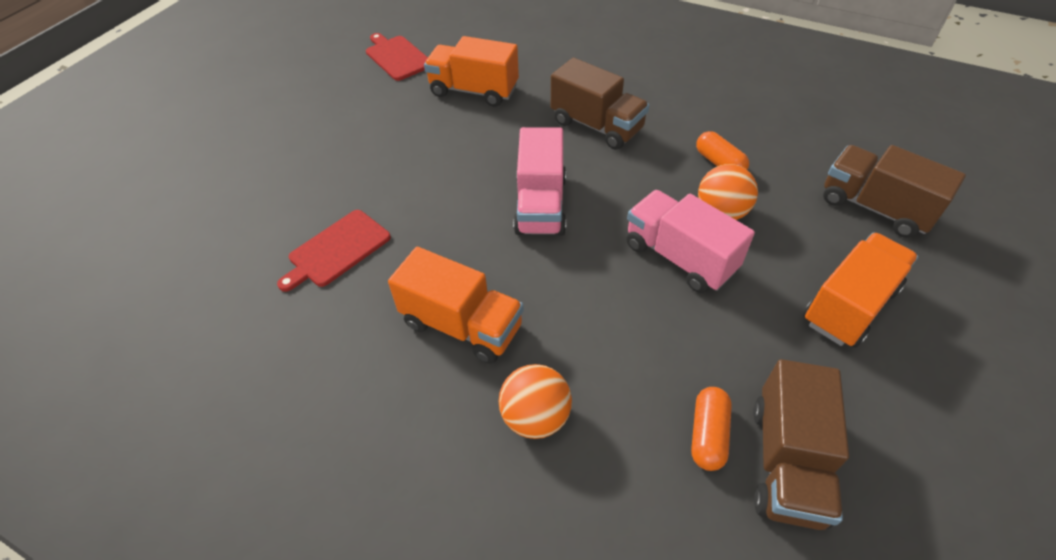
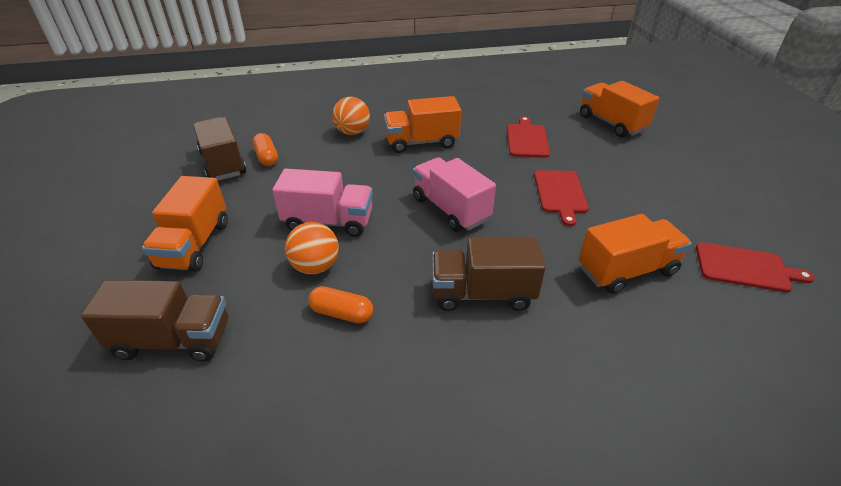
camera: 140 degrees right, 10 degrees down
(211, 216) = (611, 123): none -> orange truck
(419, 166) = (560, 193): none -> red cutting board

